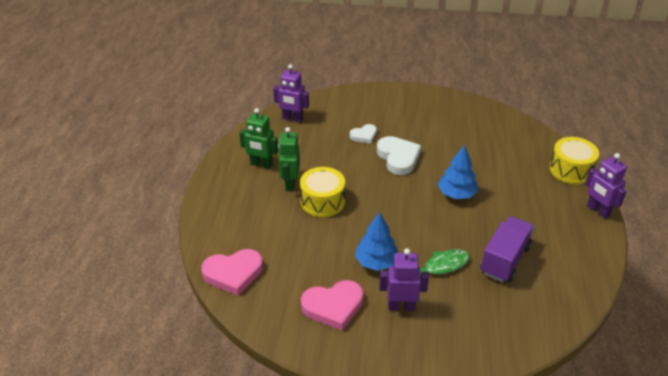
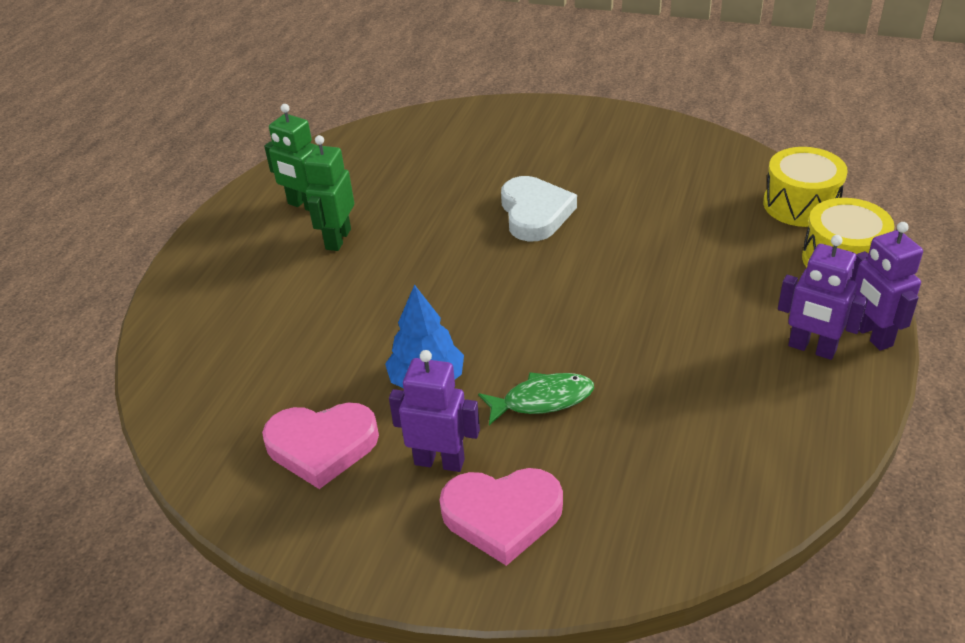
camera: 15 degrees right, 0 degrees up
(233, 273) = (183, 371): pink heart -> pink heart (502, 516)
(292, 119) = (385, 141): purple robot -> purple robot (811, 349)
(322, 201) = (378, 271): yellow drum -> yellow drum (800, 204)
(364, 135) = (491, 174): white heart -> none
(456, 194) = (614, 281): blue tree -> none
(505, 260) = (660, 403): purple truck -> none

